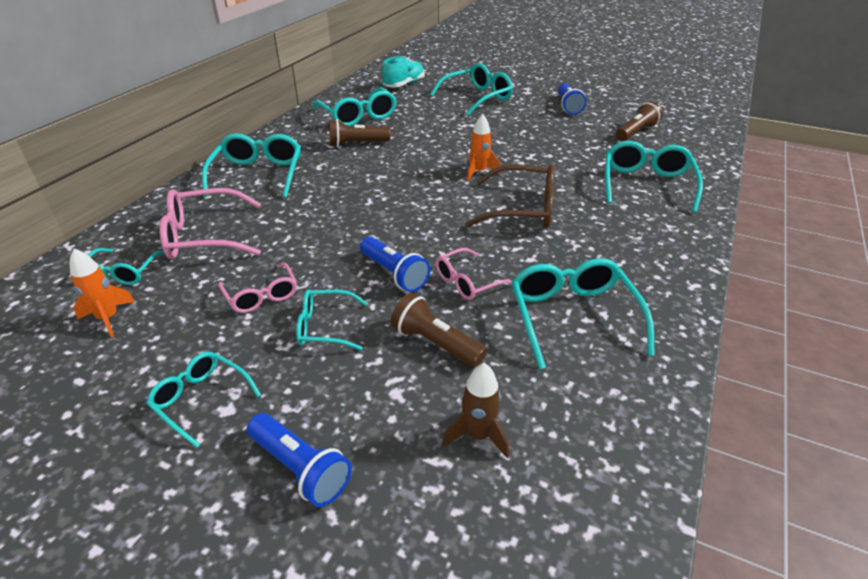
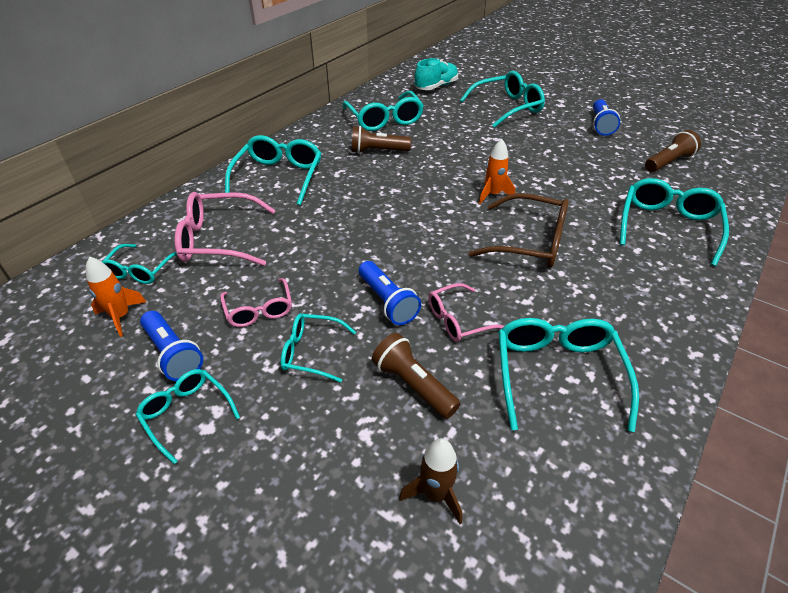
camera: 10 degrees right, 5 degrees up
(300, 468) = (262, 501): blue flashlight -> blue flashlight (173, 354)

